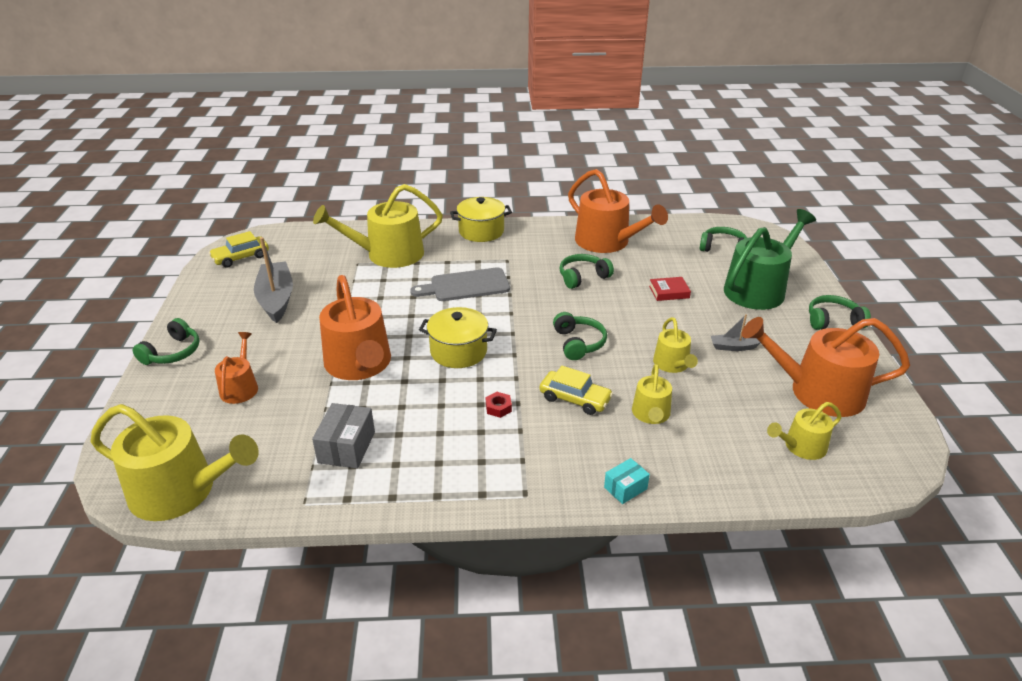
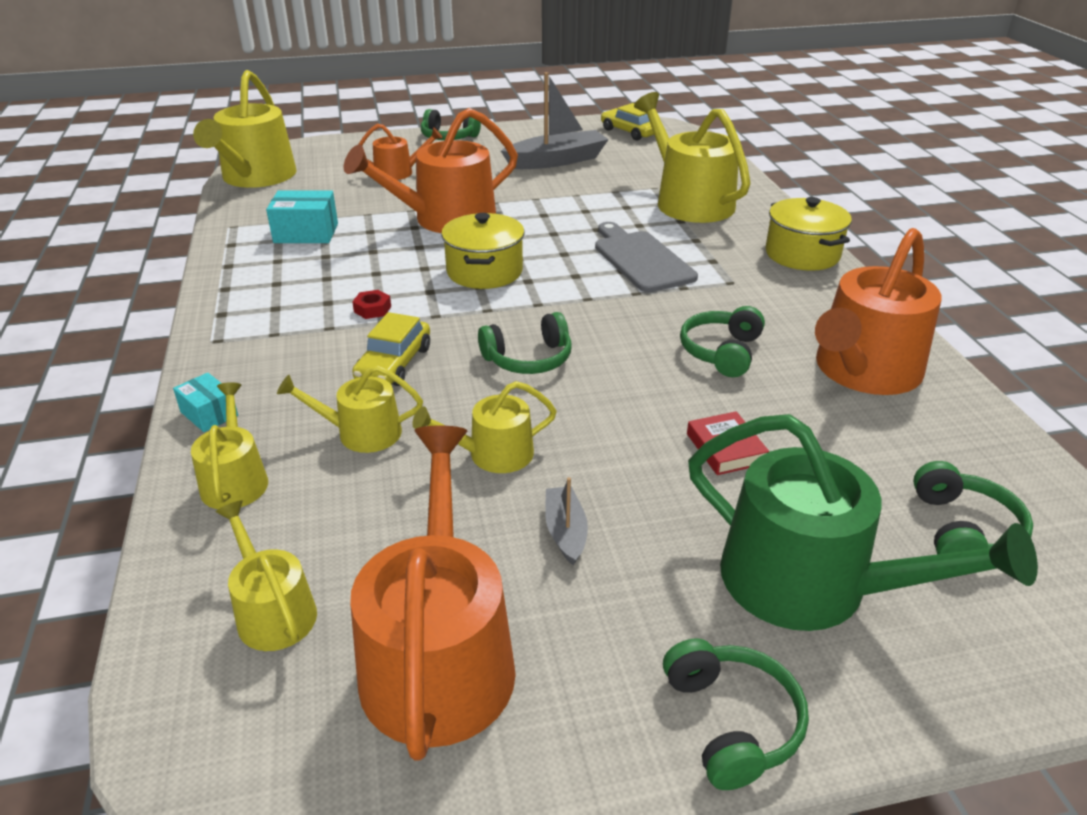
camera: 80 degrees right, 0 degrees up
(347, 447) = (306, 233): grey box -> turquoise box
(583, 277) = (721, 352): green headphones -> green headphones turned 120 degrees counterclockwise
(697, 469) = (235, 479): none -> yellow watering can

